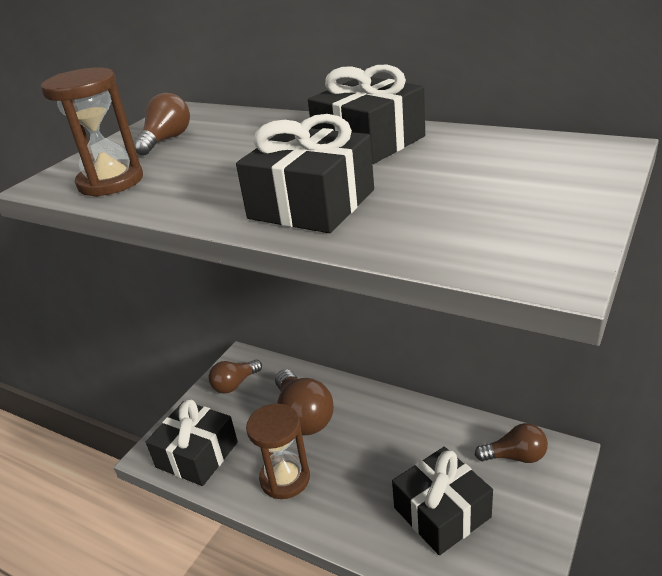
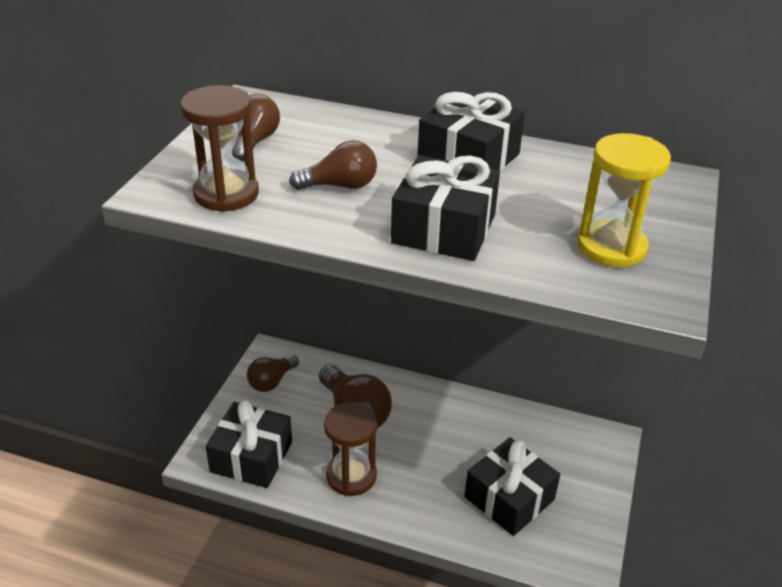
camera: 15 degrees left, 5 degrees up
(501, 216) = (611, 247): none -> yellow hourglass
(515, 456) = (568, 443): brown light bulb -> brown light bulb (340, 186)

